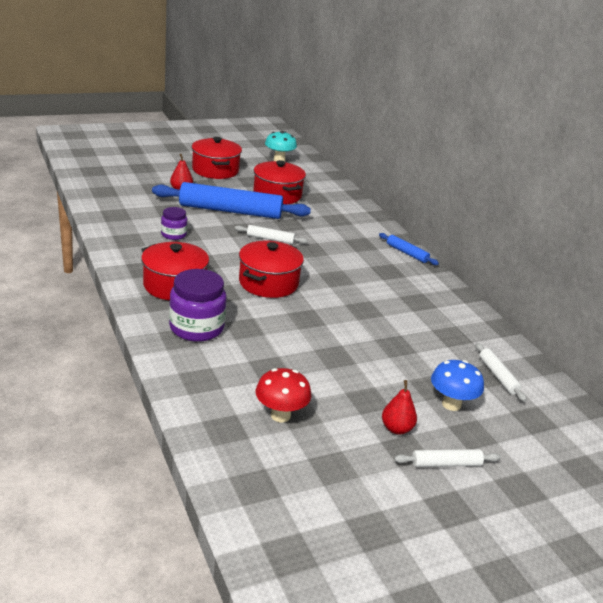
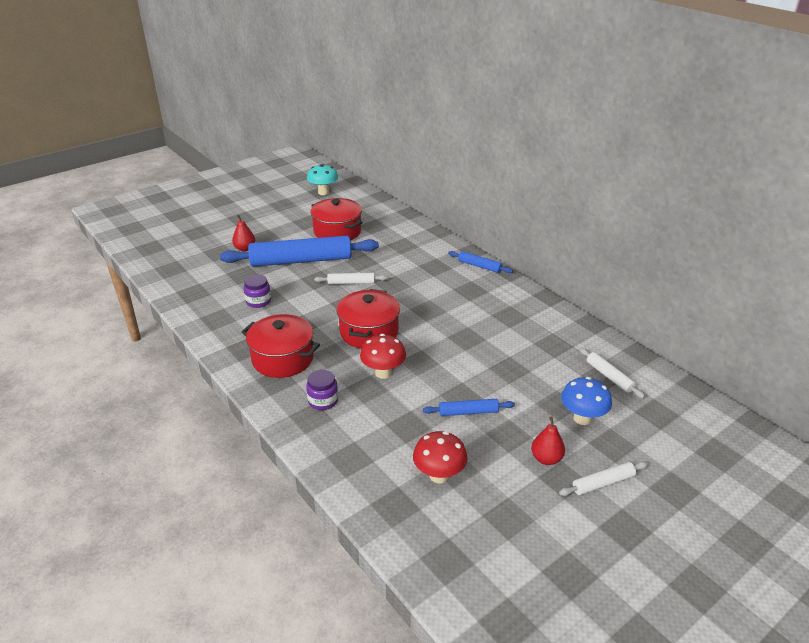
camera: 10 degrees left, 5 degrees up
(196, 328) = (323, 401): purple jar -> purple jar, size x0.56
(215, 170) = (268, 218): red pot -> none
(266, 319) = (383, 373): none -> red mushroom
(335, 371) = (468, 412): none -> blue rolling pin

